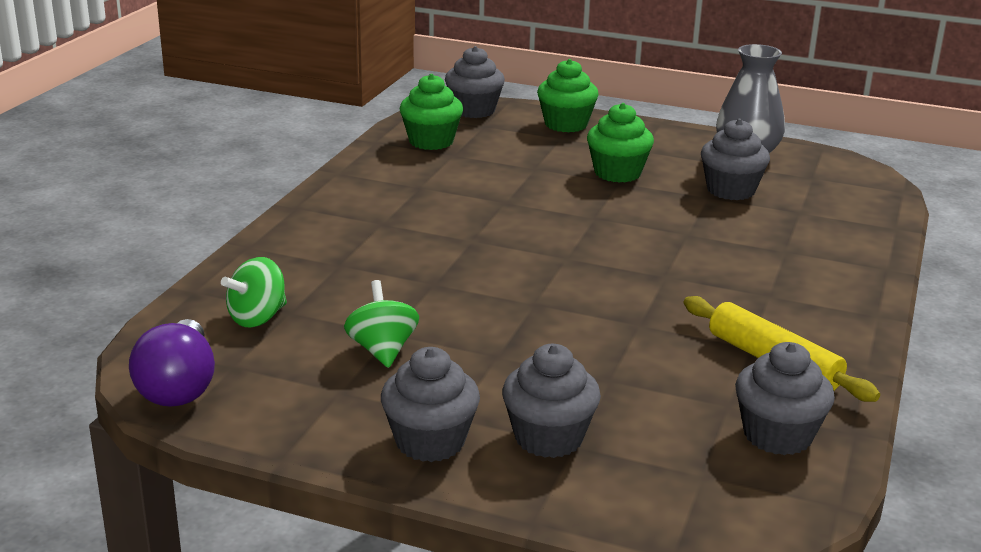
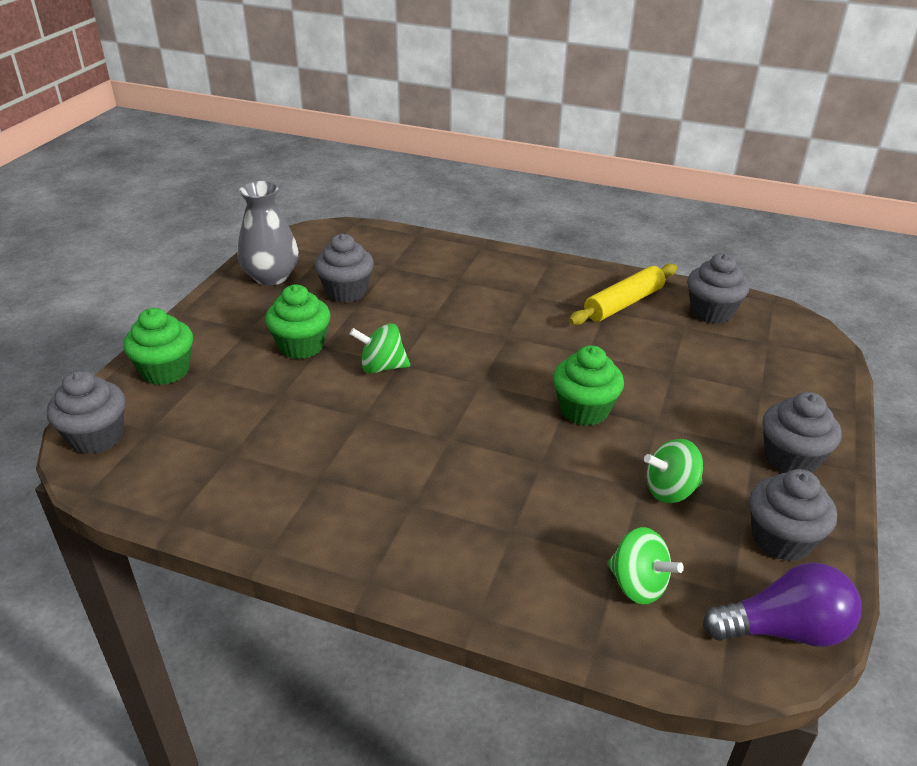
camera: 90 degrees left, 10 degrees up
(431, 141) = (187, 471): green cupcake -> green cupcake (584, 410)
(548, 438) = (758, 401): grey cupcake -> grey cupcake (781, 539)
(587, 209) = (382, 367): none -> green spinning top

